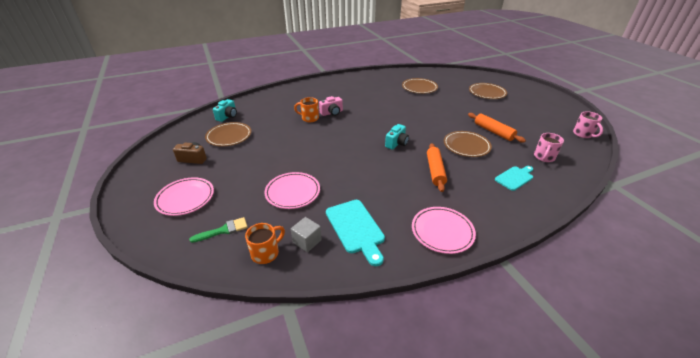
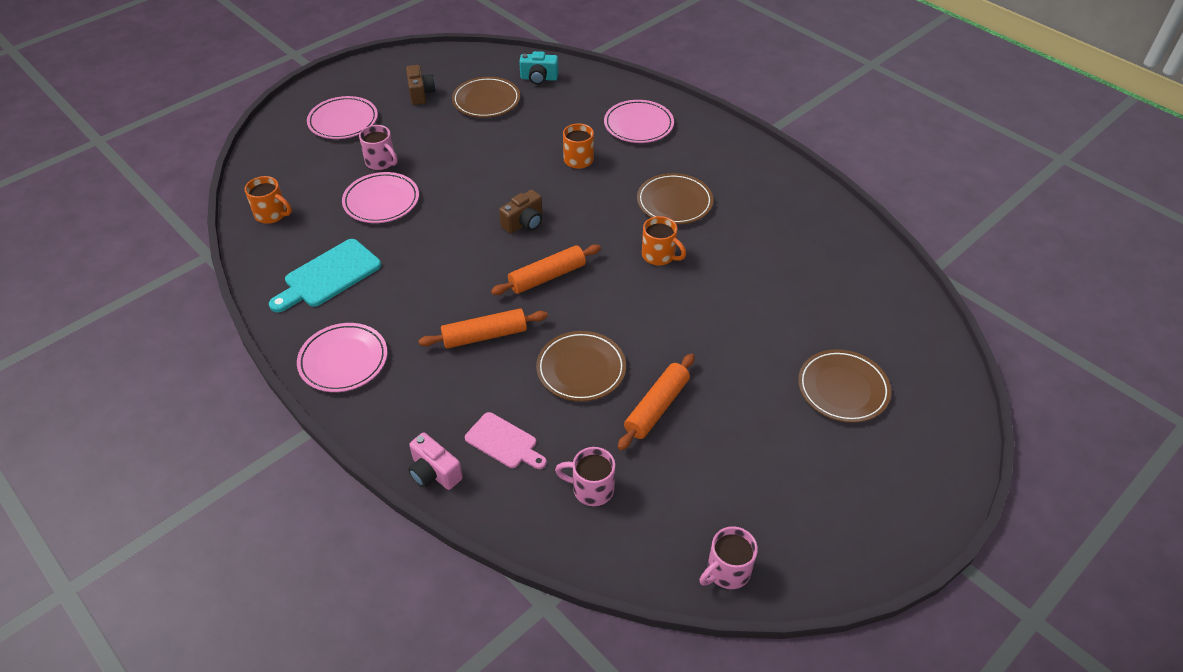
camera: 70 degrees right, 10 degrees up
(223, 230) = (299, 170): green brush -> none
(251, 186) = (381, 162): none -> pink mug
(297, 98) = (638, 125): none -> pink plate
(307, 241) = (297, 240): grey cube -> none
(332, 113) = (610, 178): pink camera -> pink camera (434, 473)
(350, 143) = (524, 223): none -> brown camera
(396, 112) = (659, 255): none -> orange mug
(396, 143) = (547, 277): turquoise camera -> orange rolling pin
(419, 88) = (791, 271): brown plate -> brown plate (674, 202)
(515, 177) = (504, 442): turquoise cutting board -> pink cutting board

